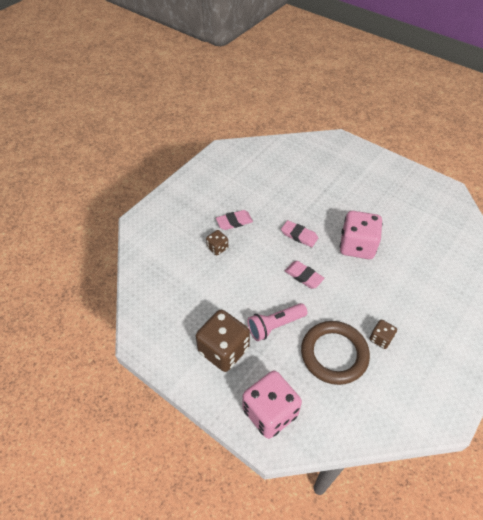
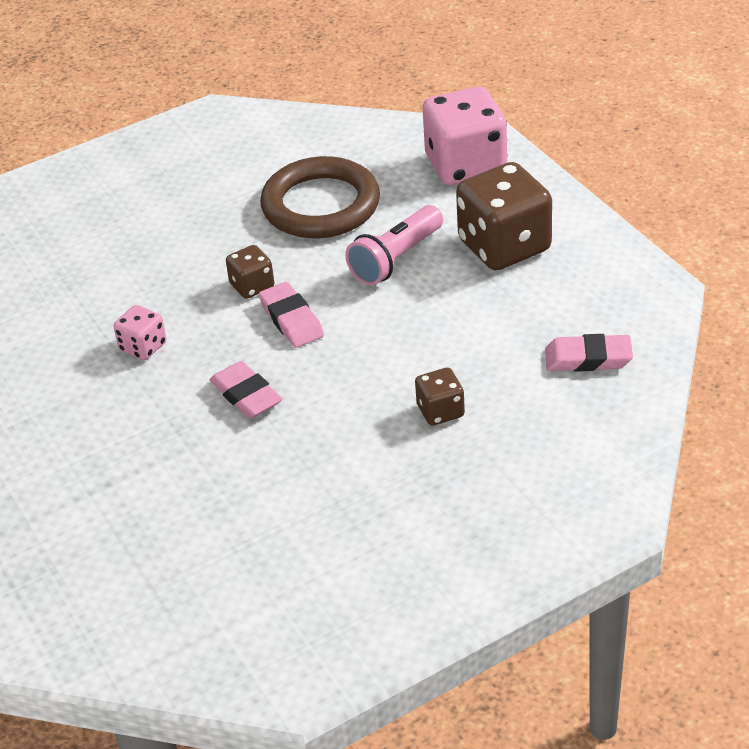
camera: 155 degrees left, 10 degrees down
(234, 222) = (374, 459): pink eraser -> pink eraser (588, 358)
(275, 325) = (395, 259): pink flashlight -> pink flashlight turned 135 degrees clockwise
(357, 246) = (143, 347): pink dice -> pink dice, size x0.49
(380, 339) = (229, 207): brown dice -> brown dice (252, 286)

